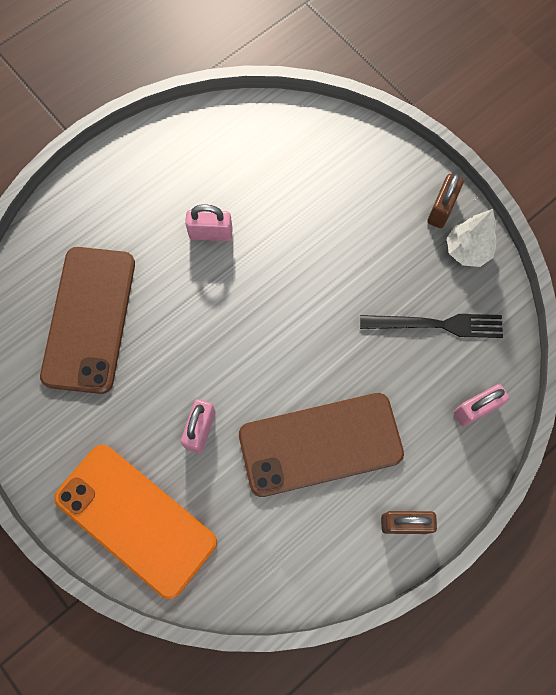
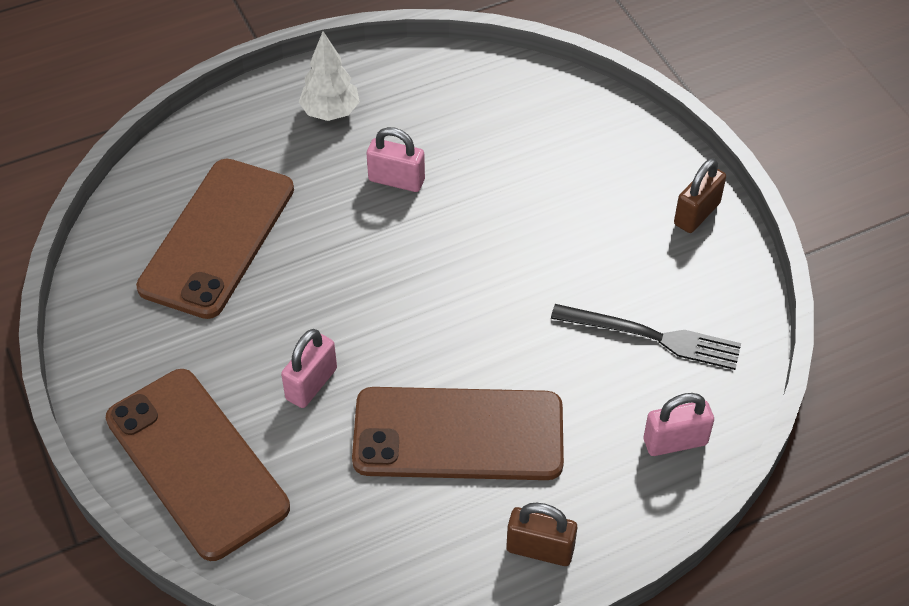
camera: 15 degrees right, 20 degrees down
(135, 520) = (196, 463): orange phone -> brown phone
(467, 251) = (717, 265): white tree -> white tree (330, 112)

